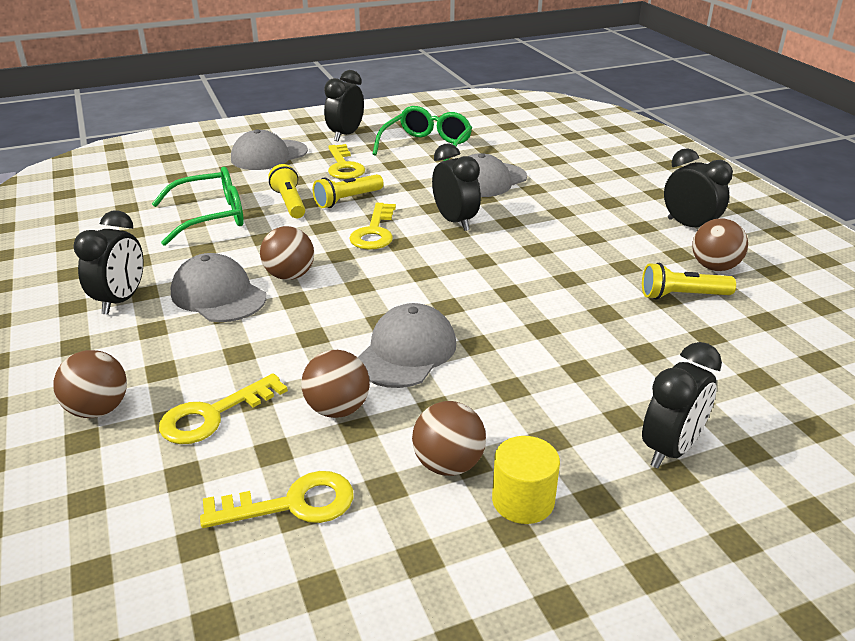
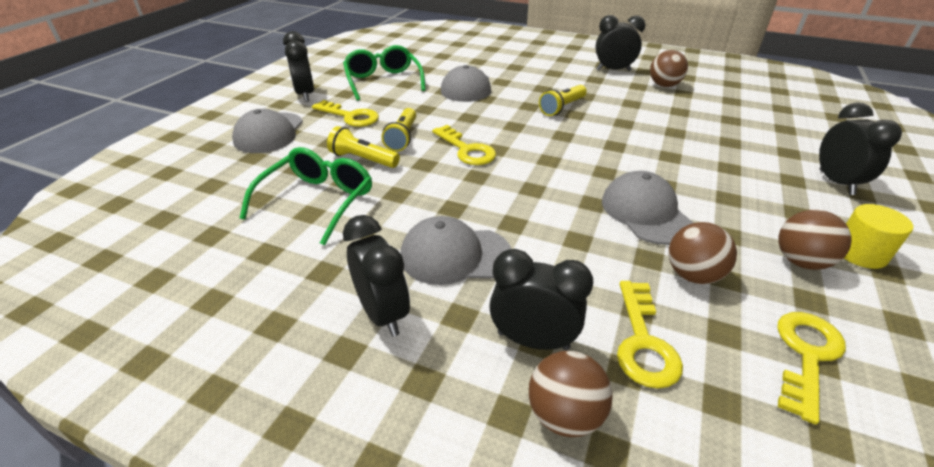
camera: 45 degrees left, 5 degrees up
(289, 276) = (475, 209): brown ball -> none
(455, 222) = (501, 120): black clock -> black clock (533, 340)
(682, 296) = (683, 106): yellow flashlight -> yellow flashlight (562, 108)

